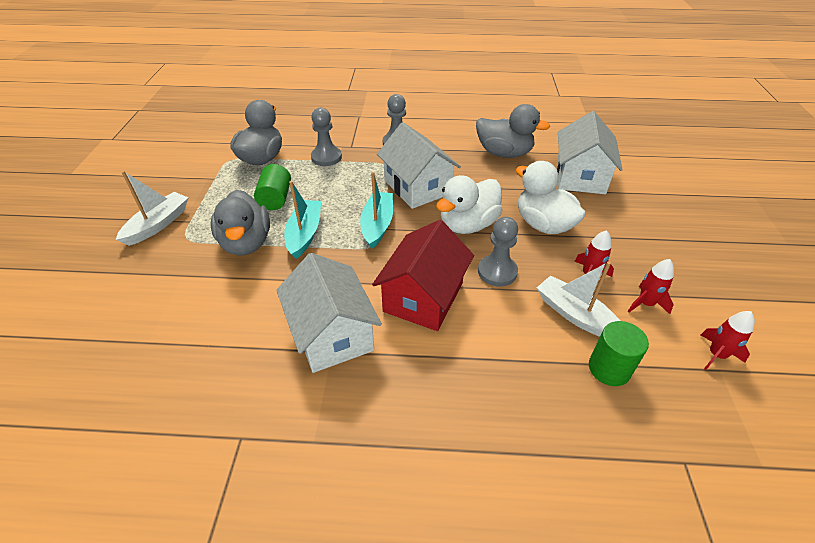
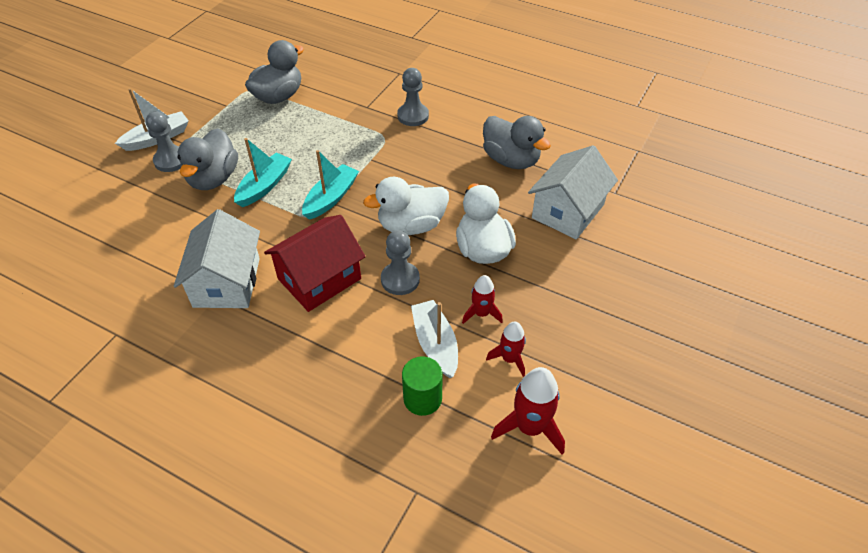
camera: 25 degrees right, 5 degrees up
(275, 199) = (263, 143): green cylinder -> none
(326, 157) = (335, 112): grey pawn -> grey pawn (171, 160)
(417, 187) = (395, 171): white house -> none
(716, 355) = (530, 427): red rocket -> red rocket, size x1.61

